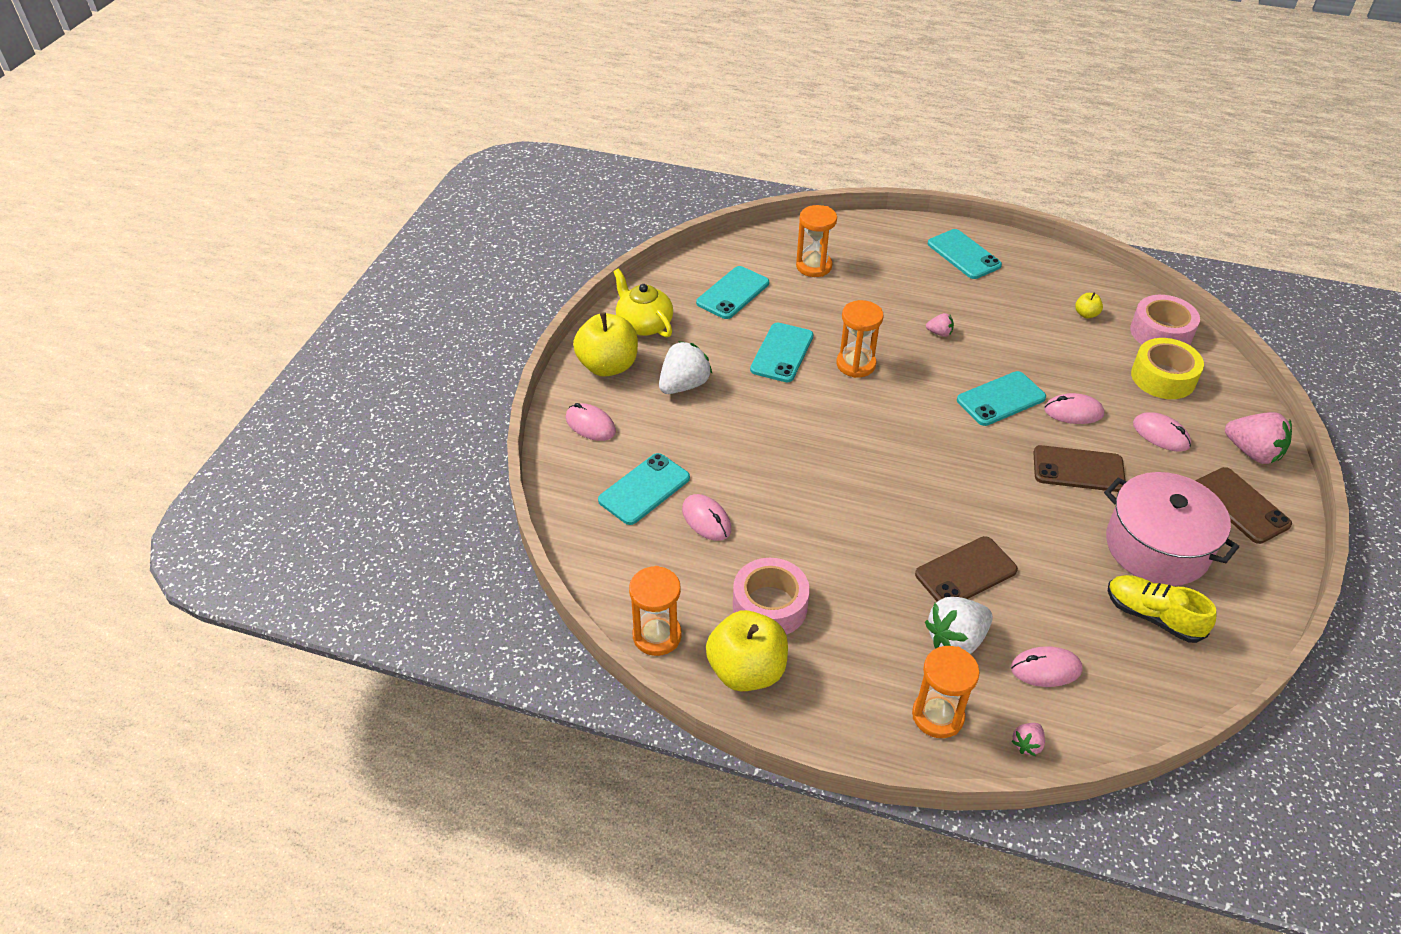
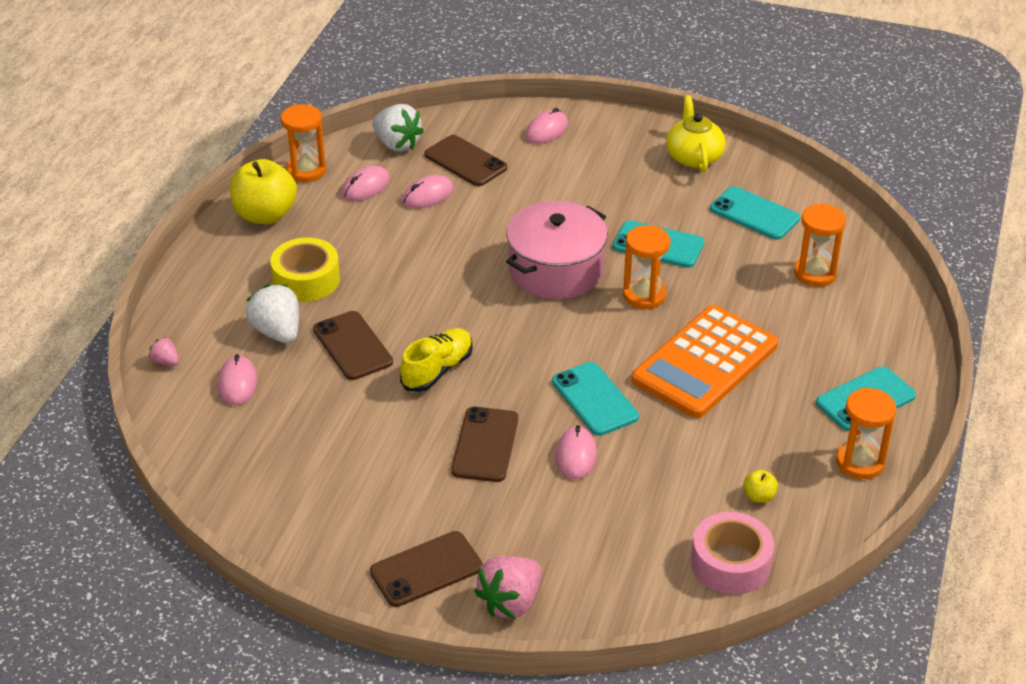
camera: 90 degrees right, 5 degrees down
(608, 366) = (628, 137): yellow apple -> none
(644, 324) = (694, 156): yellow teapot -> yellow teapot turned 60 degrees counterclockwise
(644, 489) = (465, 161): turquoise phone -> brown phone
(684, 385) = (603, 182): white strawberry -> white strawberry (397, 144)
(770, 606) = (328, 228): pink tape -> none
(937, 716) = (203, 314): orange hourglass -> orange hourglass (860, 462)
(939, 333) = (705, 363): pink strawberry -> orange calculator
(1153, 616) = (285, 466): yellow shoe -> yellow shoe (437, 370)
(1157, 547) = (372, 486): pink pot -> pink pot (556, 270)
(1161, 434) = (540, 524): pink mouse -> pink mouse (366, 187)
(1163, 377) = (641, 547): yellow tape -> yellow tape (306, 279)

